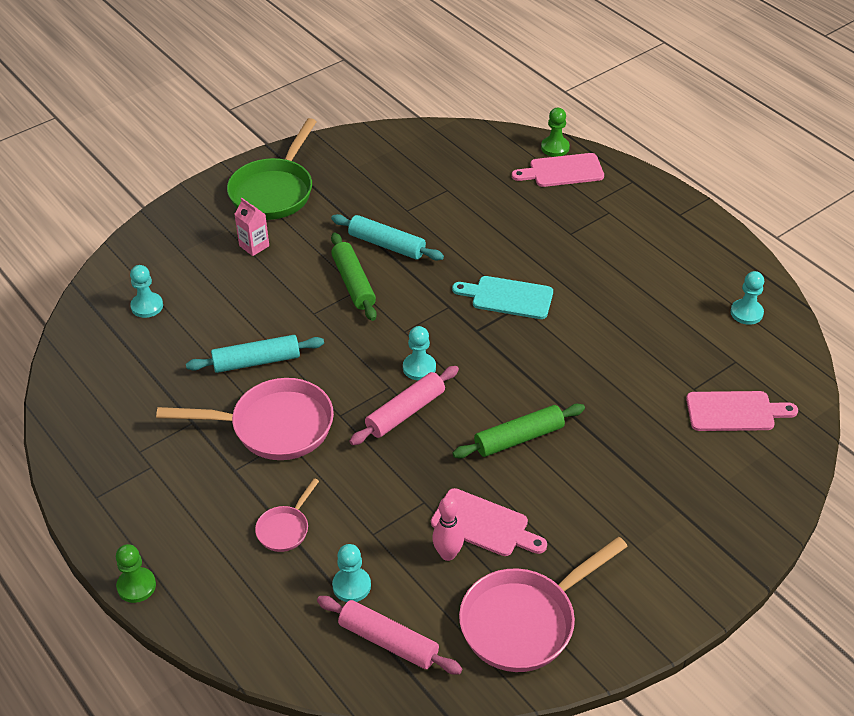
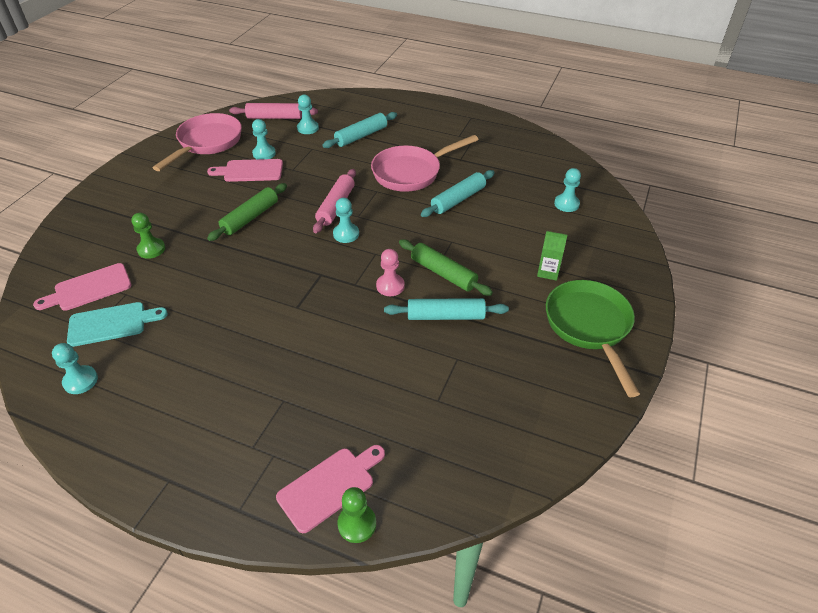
camera: 150 degrees right, 0 degrees up
(136, 586) = (412, 98): green pawn -> green pawn (151, 249)
(254, 246) = (548, 272): pink carton -> green carton
(285, 529) = (361, 136): pink pan -> turquoise rolling pin
(415, 291) = (390, 286): none -> pink pawn
(448, 554) = (264, 153): pink bowling pin -> turquoise pawn
(508, 297) = (310, 310): turquoise cutting board -> turquoise cutting board (112, 324)

